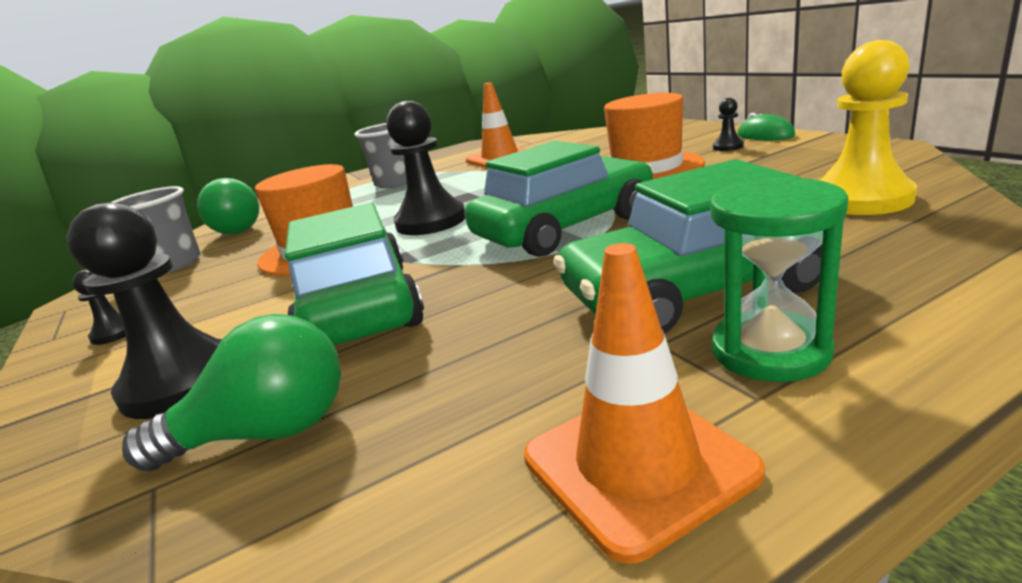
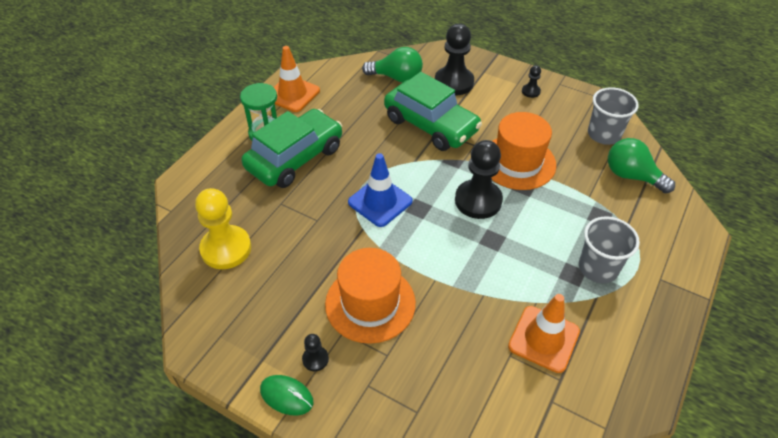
camera: 145 degrees right, 25 degrees up
(267, 433) = (396, 78): green light bulb -> green light bulb turned 120 degrees counterclockwise
(565, 227) = (380, 202): green car -> blue traffic cone

